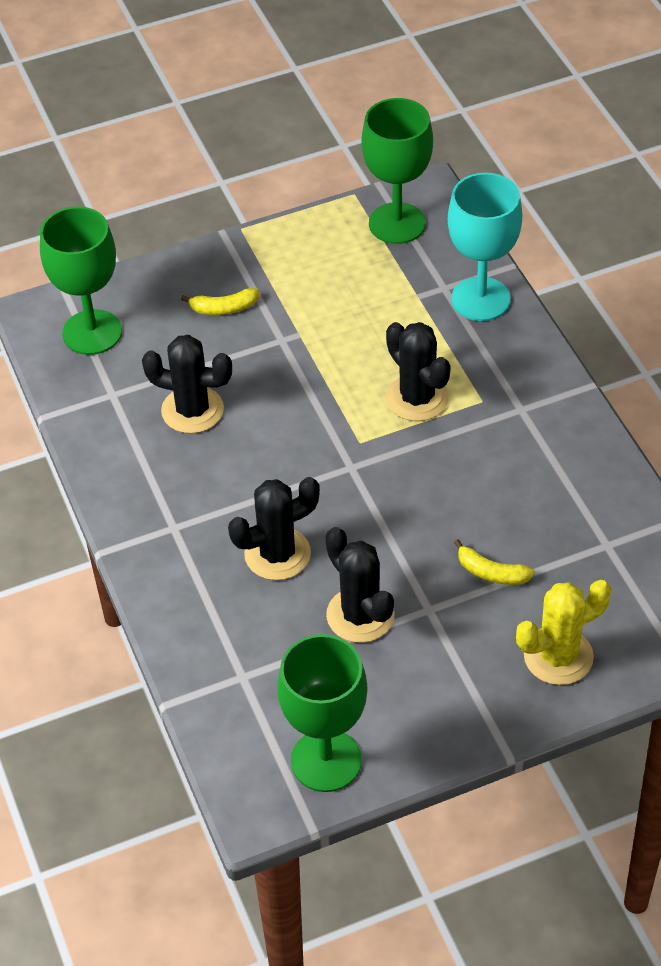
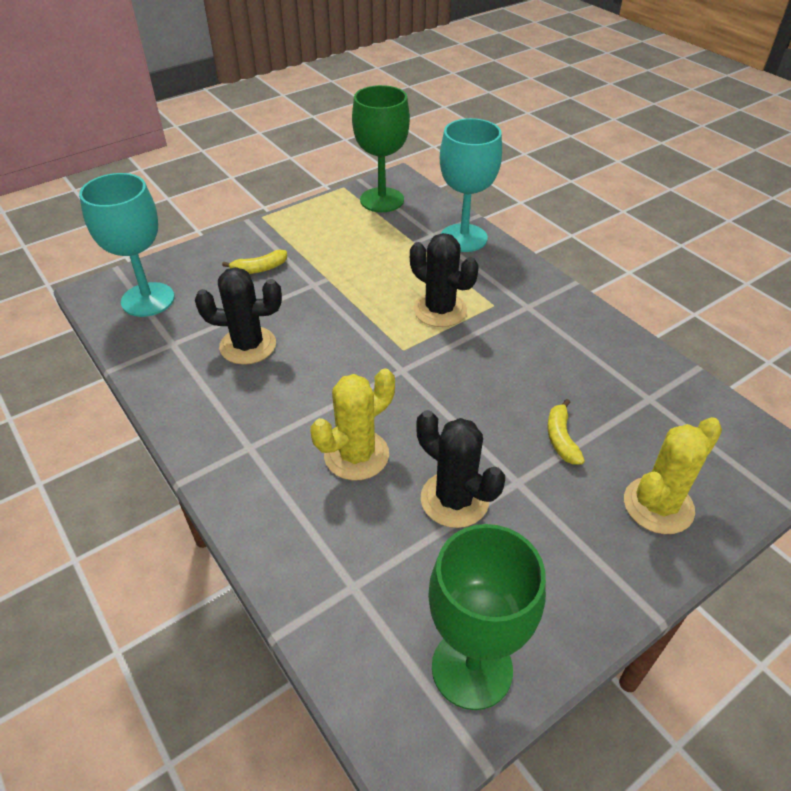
camera: 15 degrees left, 5 degrees down
(92, 332) = (148, 299): green goblet -> turquoise goblet
(277, 554) = (356, 455): black cactus -> yellow cactus
(491, 572) = (561, 438): yellow banana -> yellow banana turned 75 degrees clockwise

